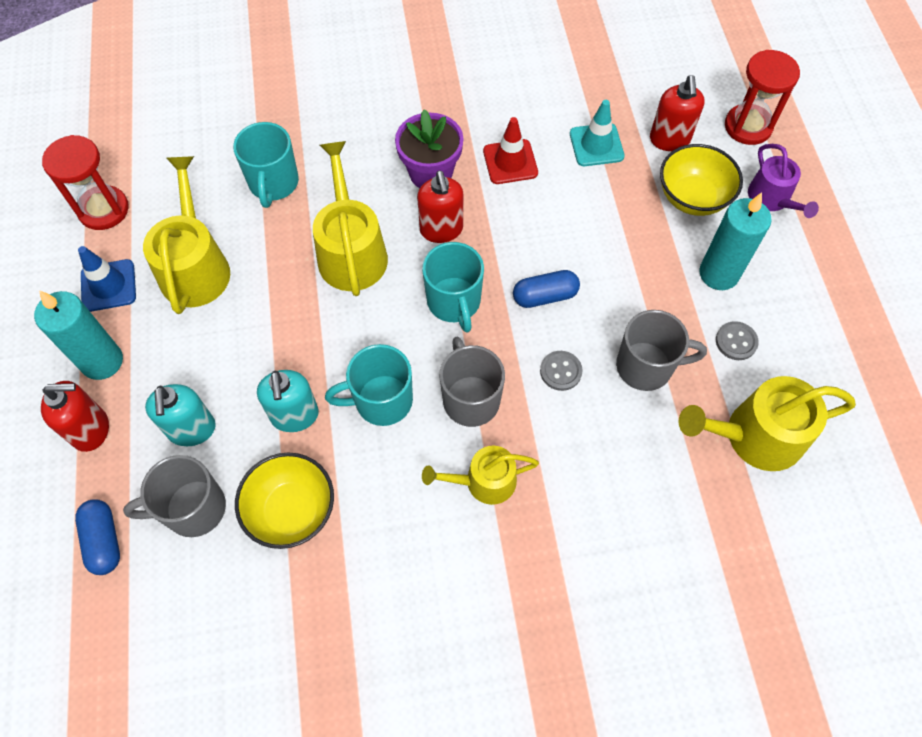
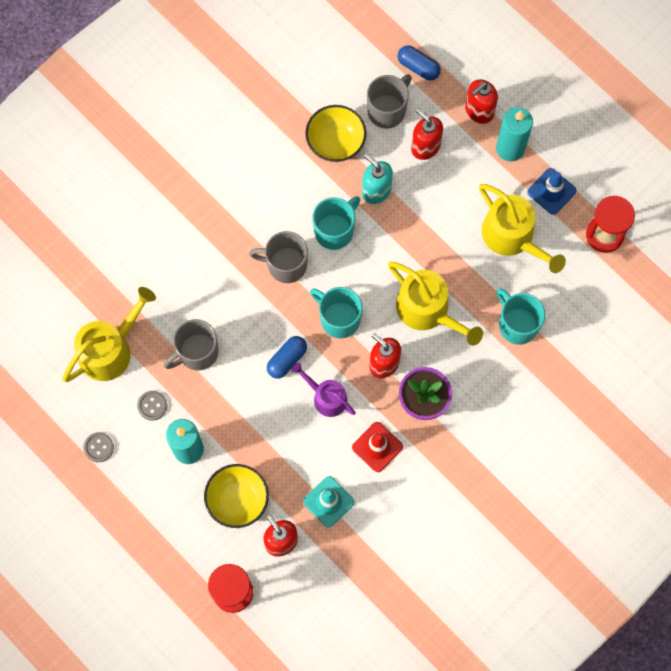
camera: 145 degrees right, 10 degrees up
(192, 429) = (425, 146): turquoise soap dispenser -> red soap dispenser
(470, 399) = (285, 265): grey mug -> grey mug turned 150 degrees clockwise
(484, 481) = (245, 224): yellow watering can -> none
(560, 371) = (245, 316): grey button -> grey button (99, 447)
(771, 198) = (184, 536): purple watering can -> purple watering can (326, 397)

